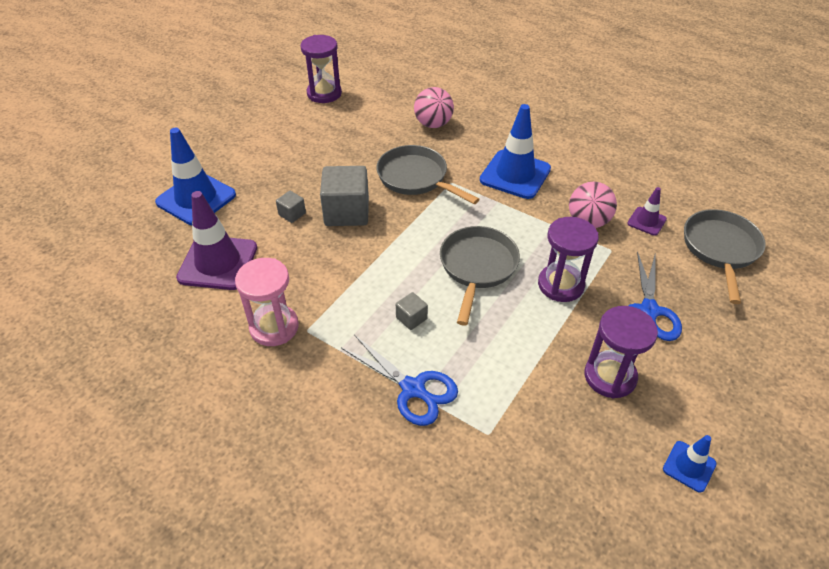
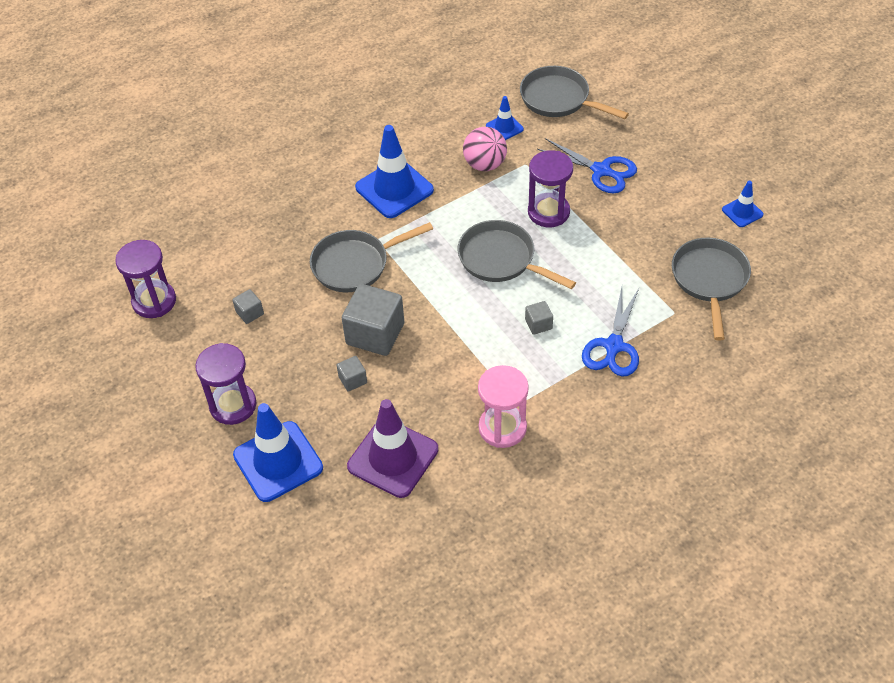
camera: 65 degrees left, 5 degrees up
(335, 139) = (250, 313): none -> grey cube
(413, 389) = (613, 346): blue scissors -> blue scissors turned 135 degrees clockwise
(433, 124) = (276, 223): pink ball -> none
(557, 458) = (709, 280): none -> grey pan
(610, 376) = (652, 221): purple hourglass -> purple hourglass (233, 405)
(646, 221) = (504, 127): purple traffic cone -> blue traffic cone

